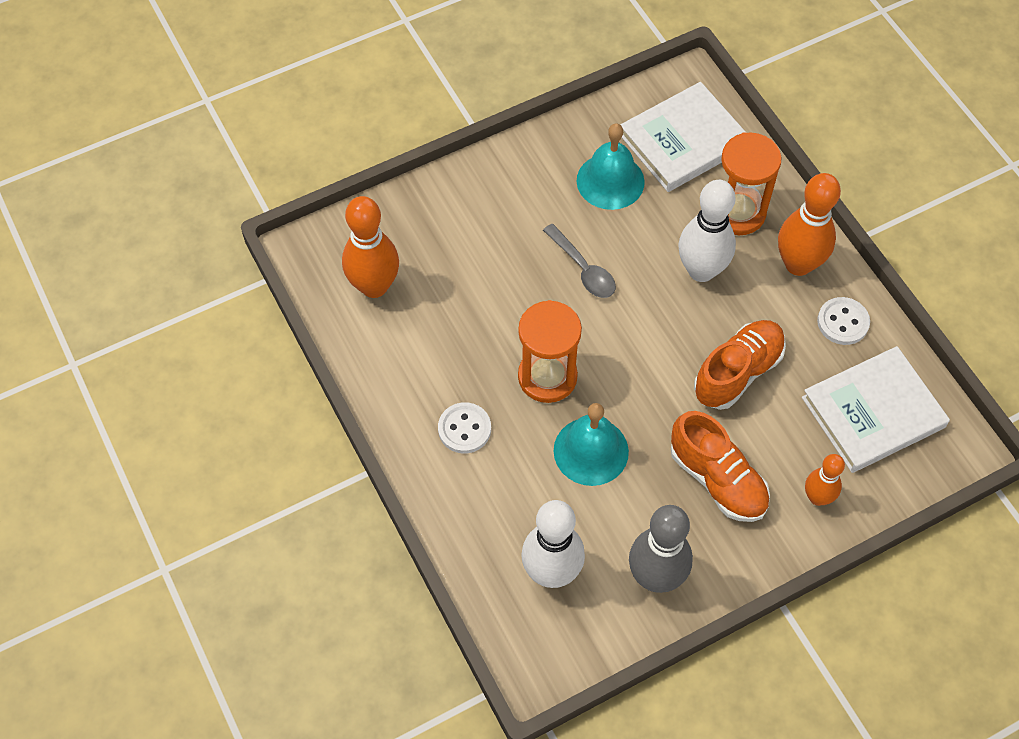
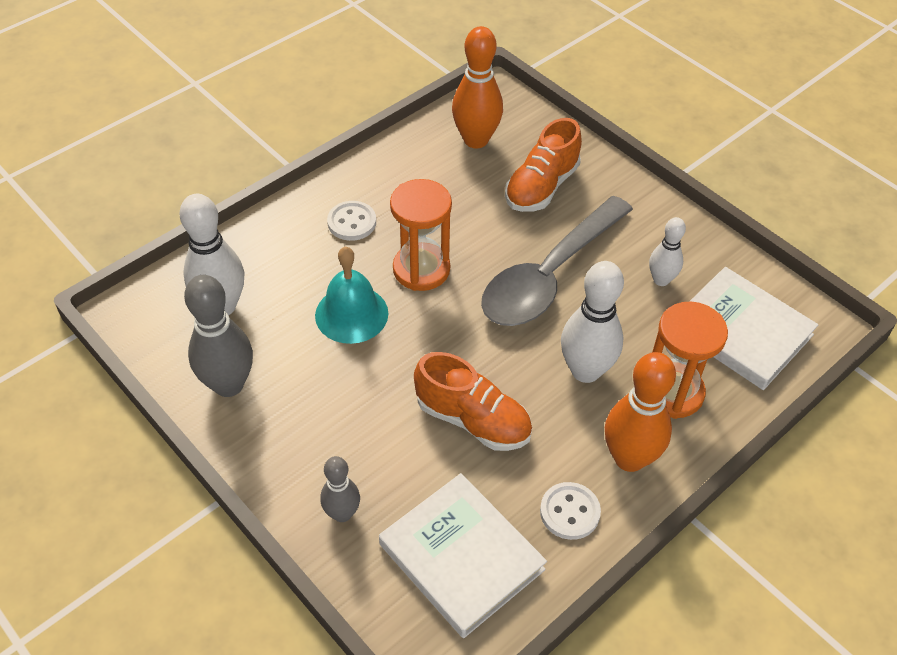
camera: 75 degrees right, 10 degrees down
(583, 269) = (549, 276): grey spoon -> grey spoon, size x2.11
(610, 181) = (661, 280): turquoise bell -> white bowling pin
(717, 479) = (343, 420): orange shoe -> orange shoe (541, 187)
(817, 497) = (342, 513): orange bowling pin -> grey bowling pin

